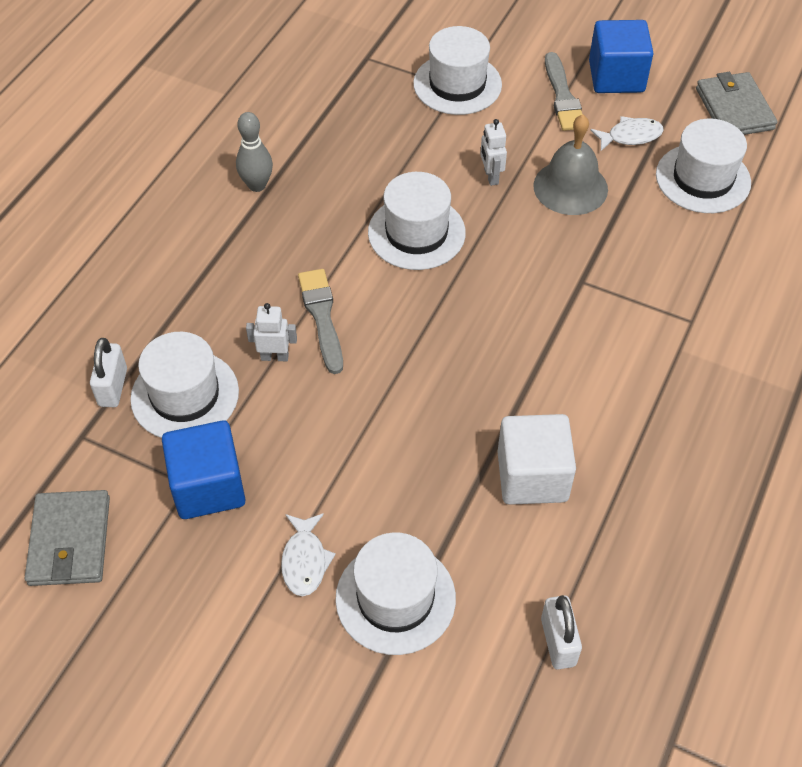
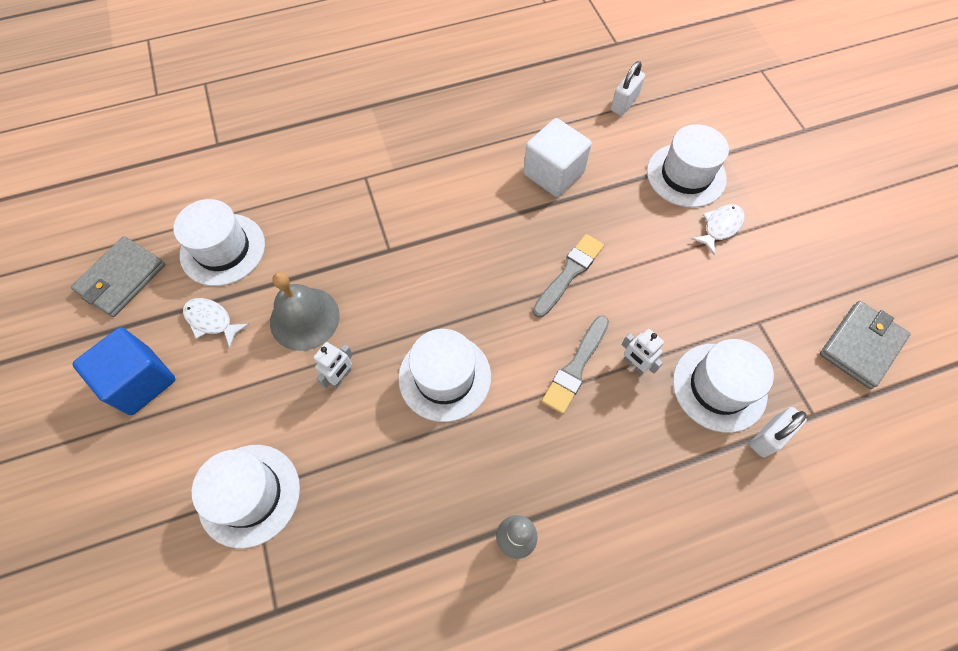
camera: 135 degrees left, 10 degrees up
(208, 486) = (747, 311): blue cube -> none
(563, 96) = (199, 400): grey brush -> grey brush (569, 273)

